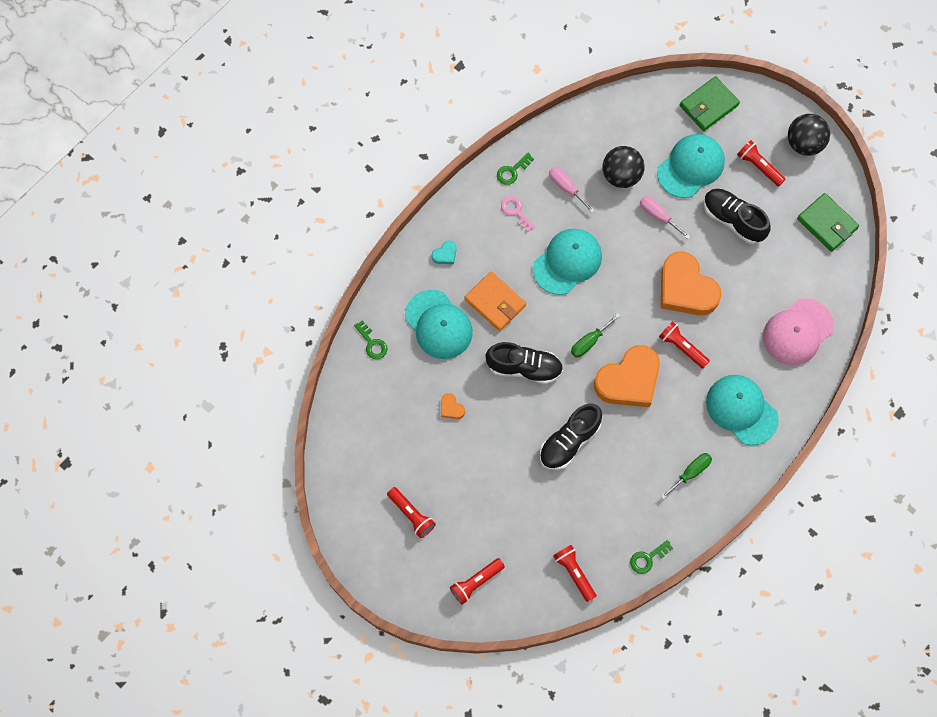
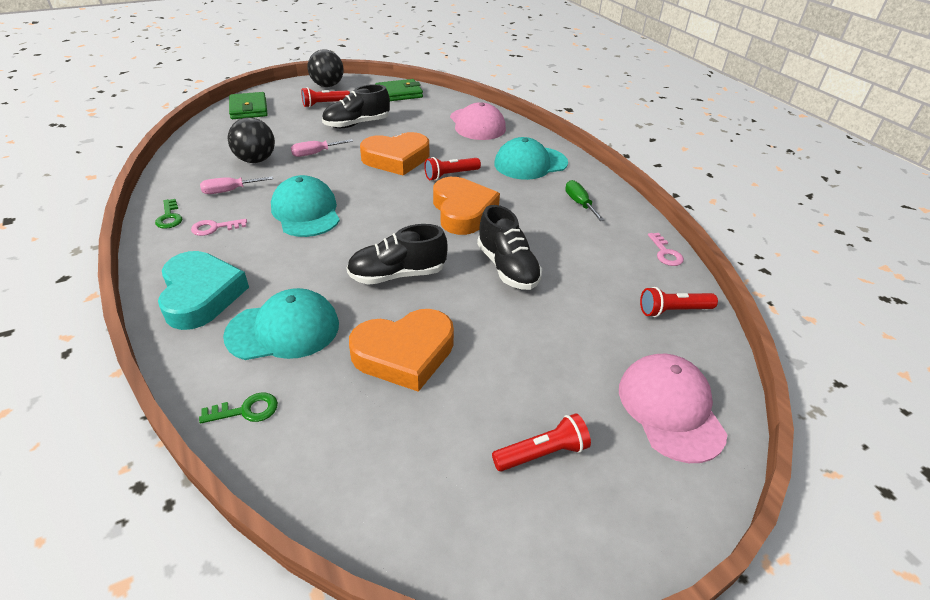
camera: 70 degrees left, 30 degrees down
(445, 254) = (201, 295): turquoise heart -> turquoise heart, size x2.49
(451, 408) = (404, 354): orange heart -> orange heart, size x2.49
(476, 582) = (670, 409): red flashlight -> pink cap
(495, 302) = (301, 273): orange wallet -> none
(524, 368) = (397, 275): black shoe -> black shoe turned 135 degrees counterclockwise
(589, 341) = (403, 222): green screwdriver -> none
(647, 558) = (665, 253): green key -> pink key
(691, 167) = (290, 128): turquoise cap -> none

